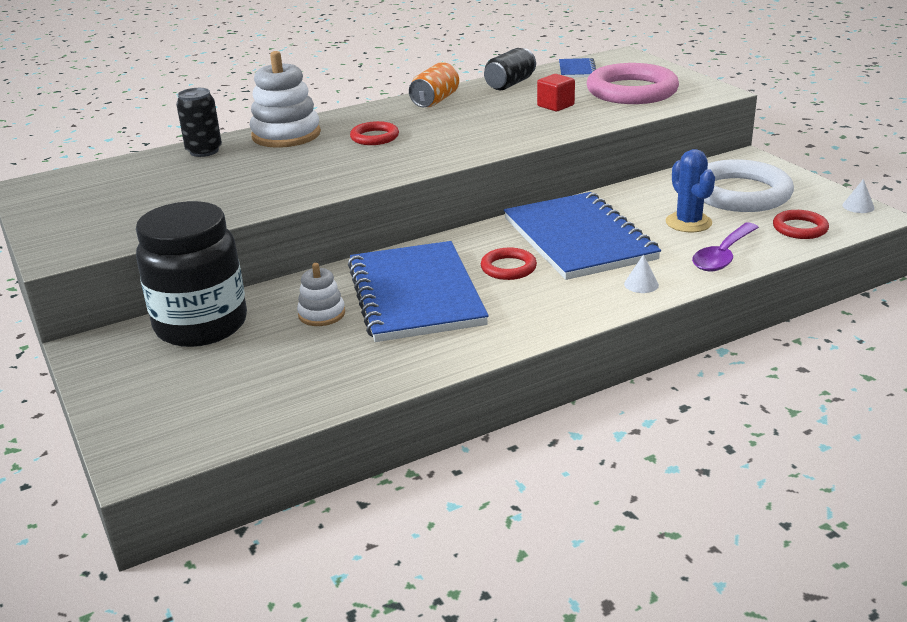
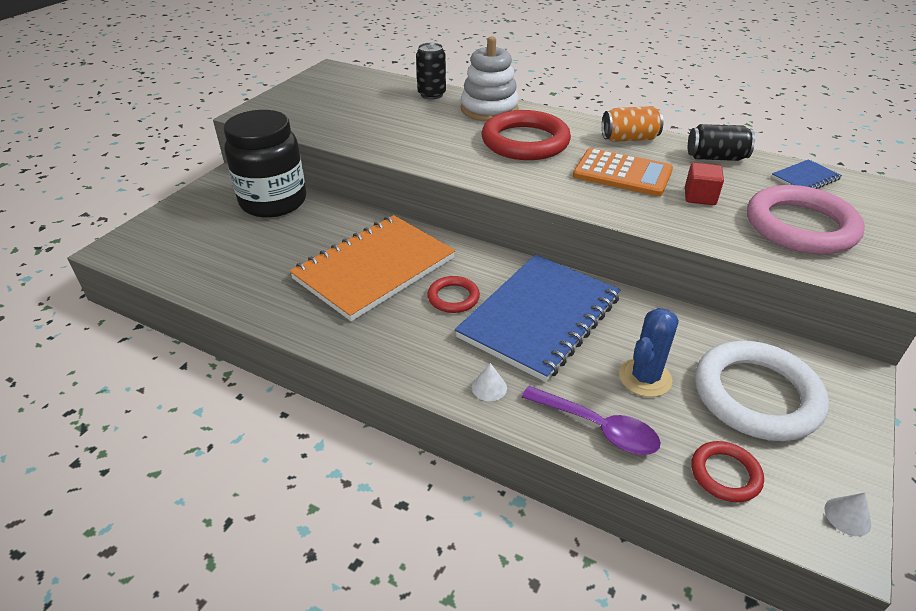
camera: 55 degrees right, 10 degrees up
(321, 314) = (318, 240): white stacking toy -> none
(374, 137) = (525, 142): red ring -> red ring, size x2.02
(415, 294) = (374, 269): blue notebook -> orange notebook
(485, 119) = (622, 173): none -> orange calculator
(723, 256) = (598, 428): purple spoon -> purple spoon turned 150 degrees counterclockwise

